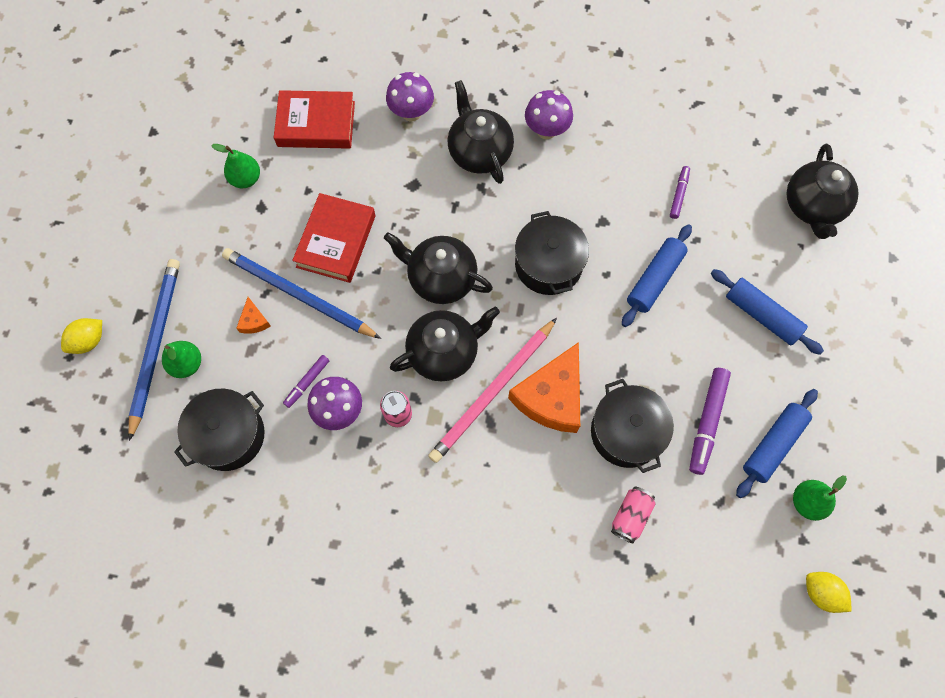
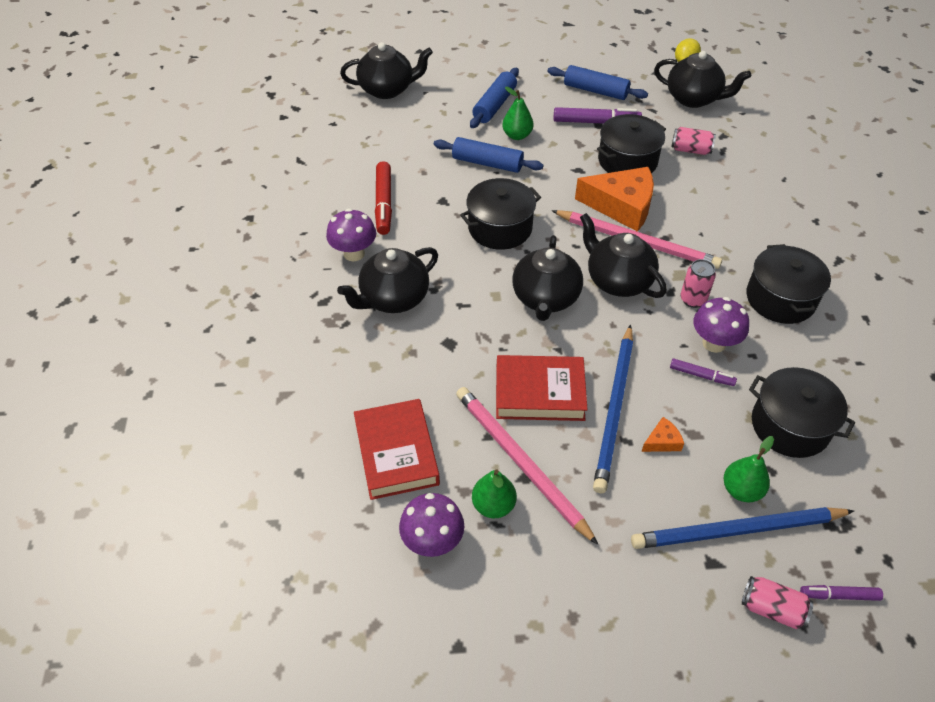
camera: 105 degrees left, 20 degrees down
(89, 341) = (772, 609): yellow lemon -> pink can
(275, 207) = (520, 462): none -> pink pencil
(372, 504) = (780, 298): none -> black pot
(411, 112) = (358, 365): purple mushroom -> purple mushroom (432, 541)
(612, 167) = (384, 203): none -> red marker
(679, 194) = (399, 160): purple marker -> purple marker (839, 595)
(735, 567) = (694, 99): none -> black teapot
(807, 502) = (628, 73): green pear -> green pear (517, 135)

